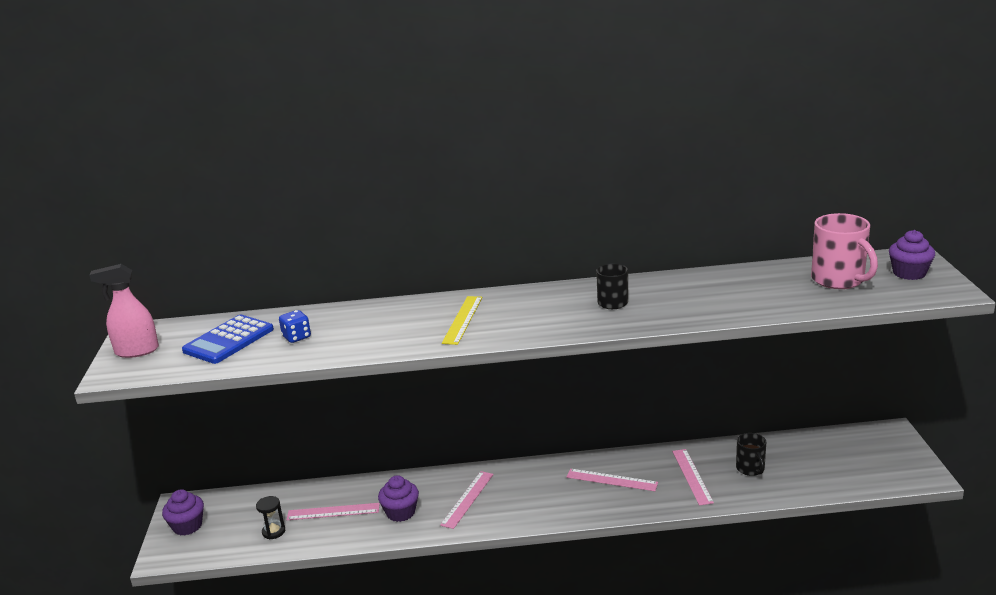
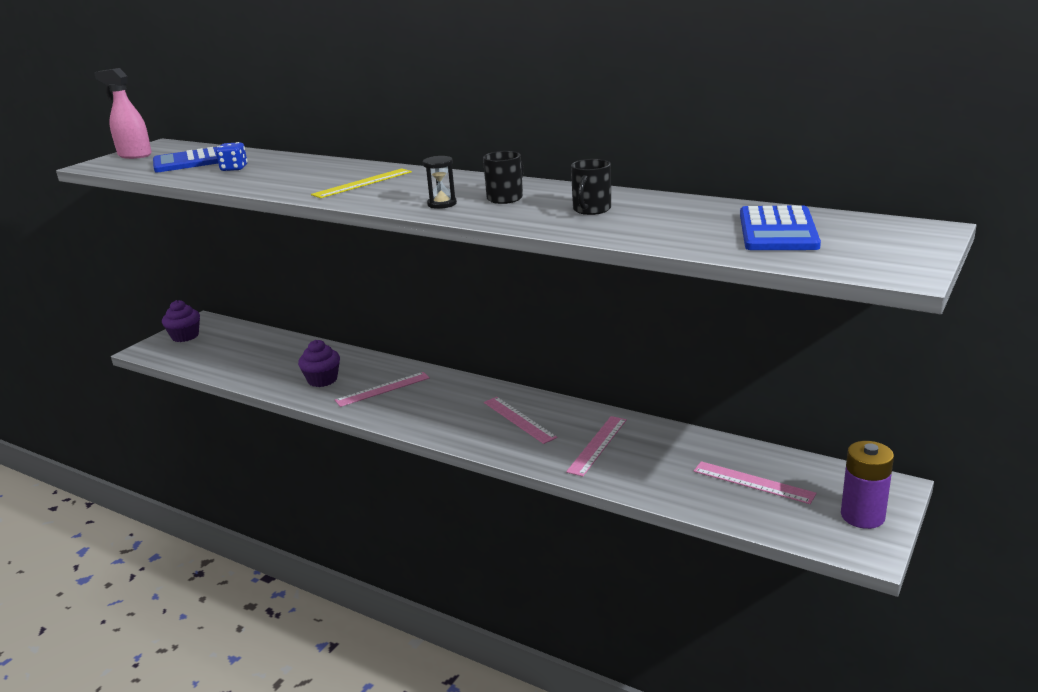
camera: 35 degrees right, 0 degrees up
(273, 531) = (226, 360): black hourglass -> black hourglass (442, 204)
(333, 511) = (281, 361): pink ruler -> pink ruler (753, 482)
(750, 469) = (666, 461): black mug -> black mug (591, 209)
(839, 280) = (778, 230): pink mug -> blue calculator
(899, 456) = (862, 516): none -> purple battery
(909, 273) = (883, 243): purple cupcake -> none

